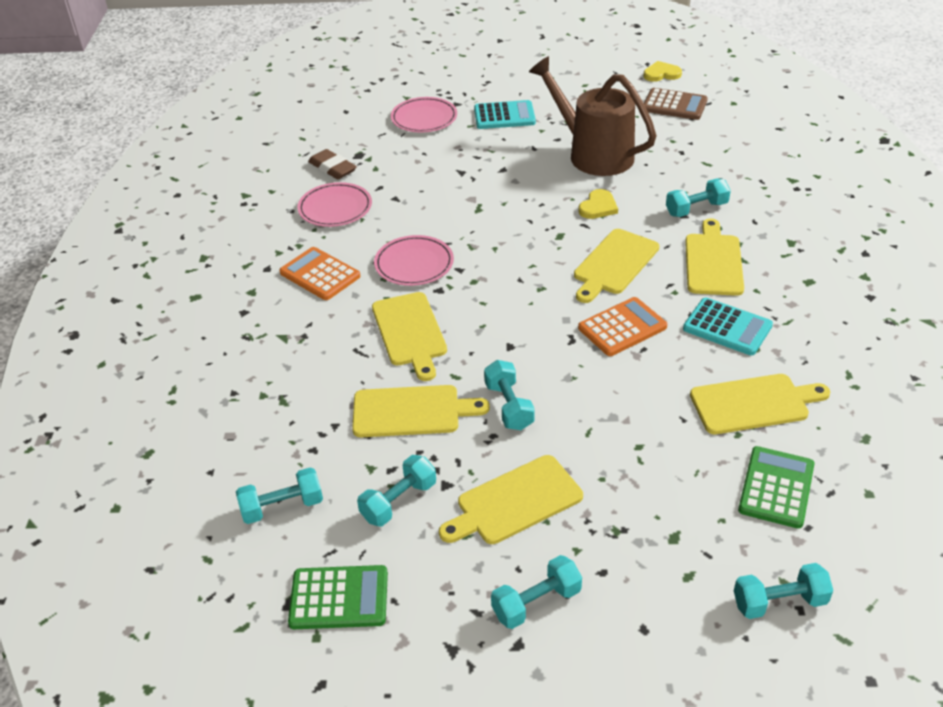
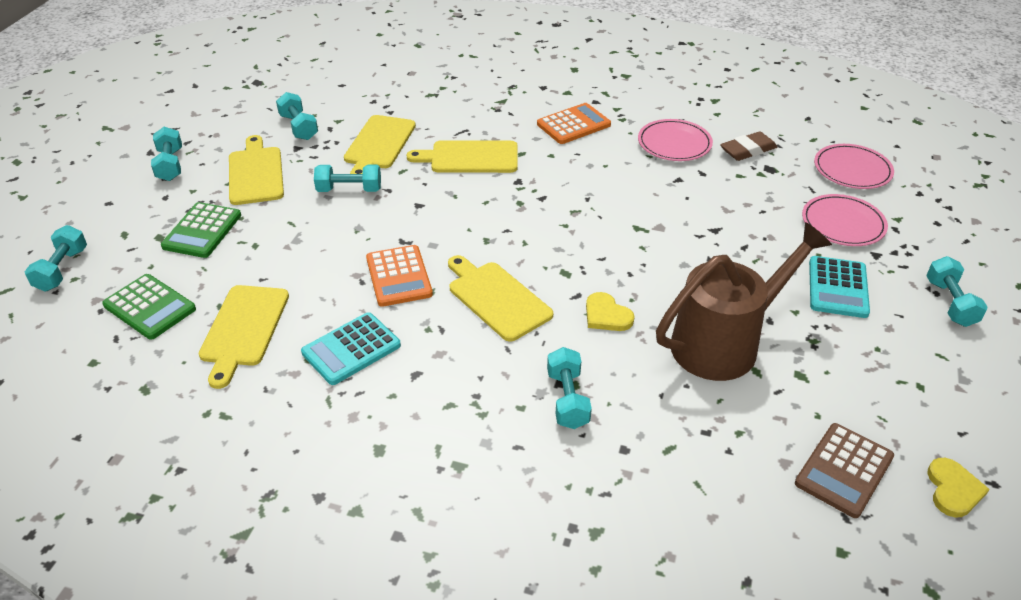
camera: 105 degrees right, 0 degrees up
(282, 507) = (332, 85): turquoise dumbbell -> turquoise dumbbell (950, 303)
(339, 598) = (244, 97): green calculator -> green calculator (202, 231)
(414, 264) = (563, 174): pink plate -> pink plate (852, 170)
(713, 261) = (460, 377): yellow cutting board -> none

